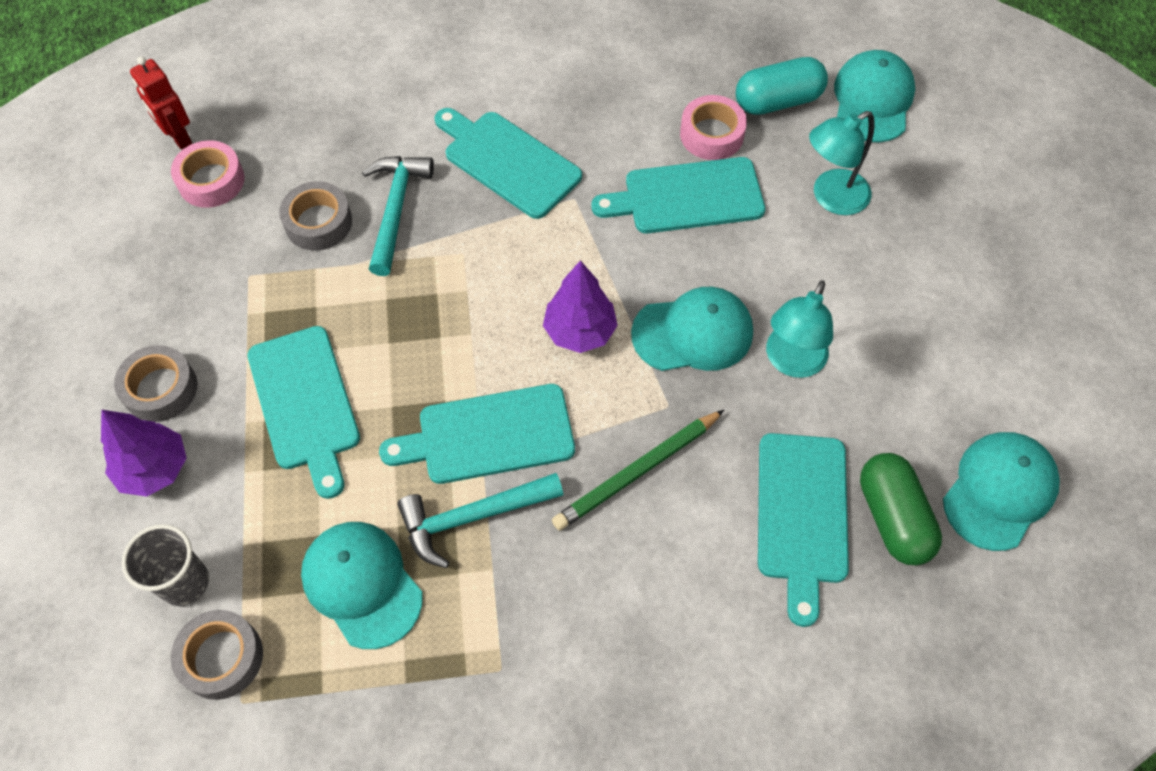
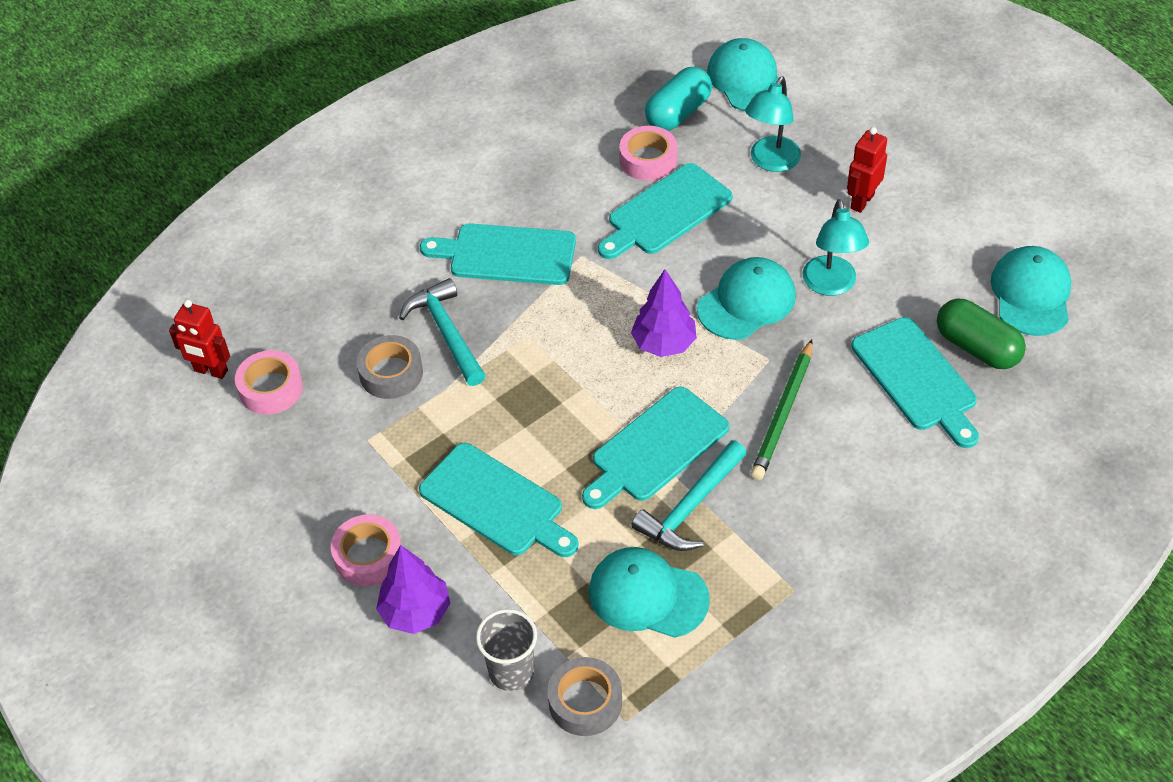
camera: 30 degrees left, 10 degrees down
(160, 389) = (368, 556): grey tape -> pink tape
(892, 288) = (862, 201): none -> red robot

